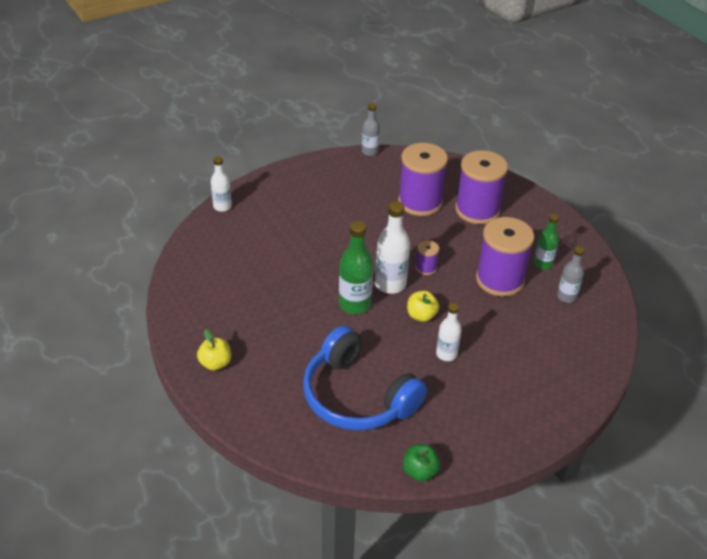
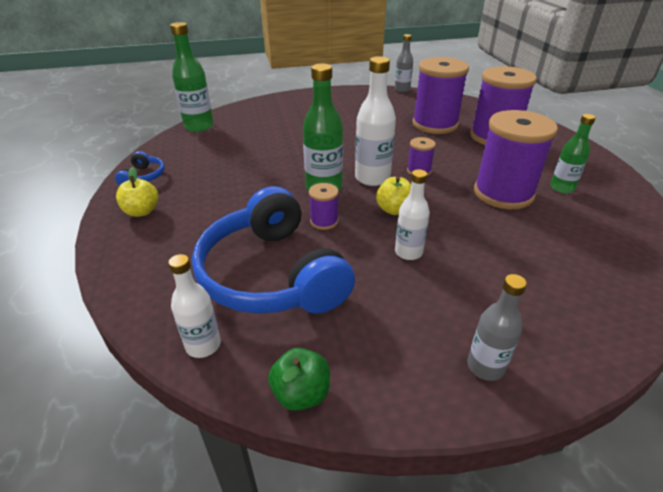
camera: 20 degrees right, 5 degrees down
(186, 325) = (143, 176): none -> blue headphones
(191, 248) = (199, 126): none -> green bottle
(222, 206) = (248, 106): white bottle -> white bottle (203, 345)
(372, 339) = (324, 221): none -> purple spool
(566, 297) = (589, 222): grey bottle -> grey bottle (485, 366)

